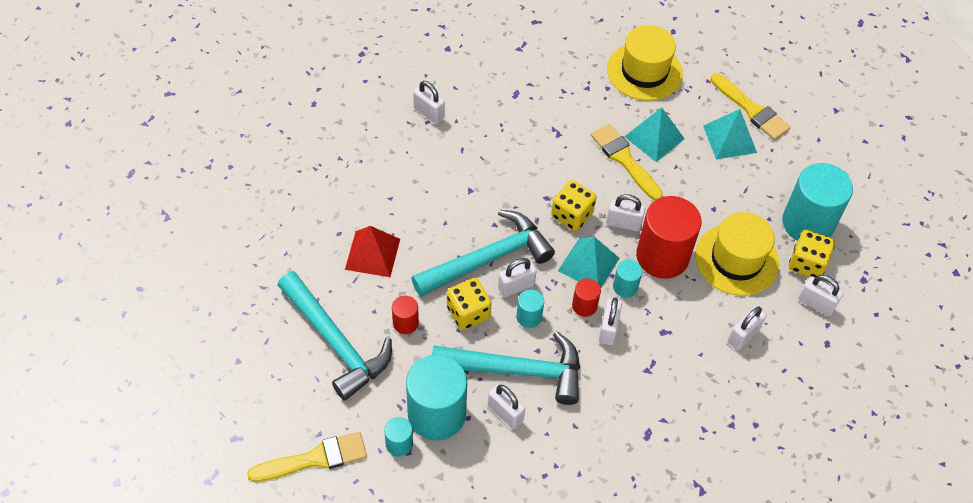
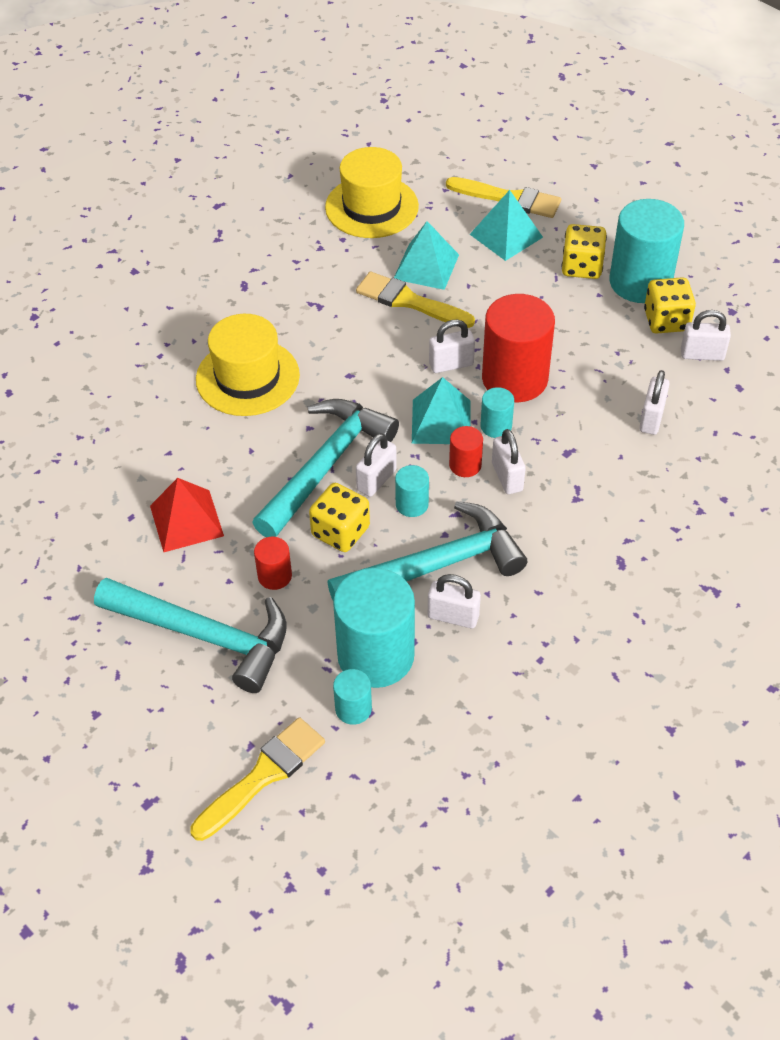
camera: 25 degrees left, 5 degrees down
(429, 113) = (156, 345): white padlock -> none
(572, 215) = (389, 380): yellow dice -> yellow dice (582, 267)
(737, 259) = (593, 348): yellow hat -> yellow hat (247, 377)

